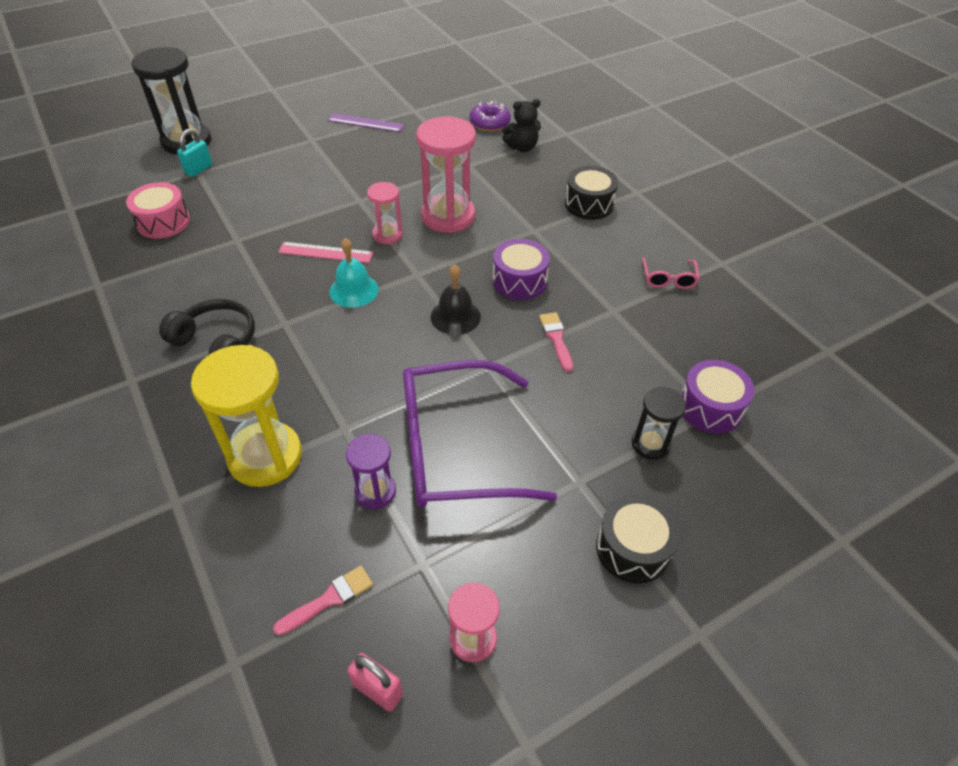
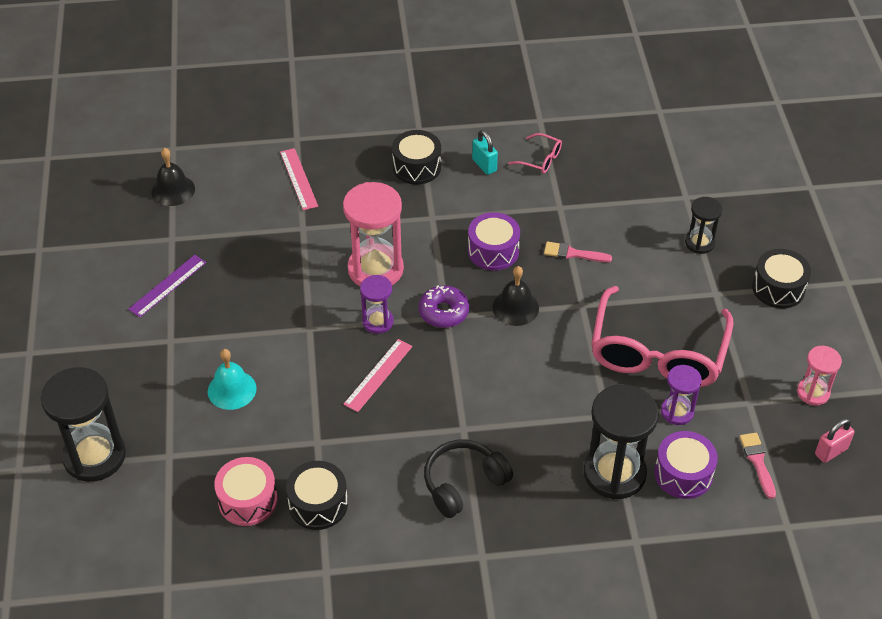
camera: 65 degrees left, 0 degrees up
(169, 260) = (318, 504): none -> black drum
(199, 169) = (163, 453): turquoise padlock -> turquoise padlock (484, 165)
(265, 456) = (614, 473): yellow hourglass -> black hourglass
(354, 290) = (445, 367): turquoise bell -> turquoise bell (232, 389)
(387, 235) = (378, 322): pink hourglass -> purple hourglass
(456, 448) = (657, 352): purple glasses -> pink glasses
(464, 97) = (173, 190): none -> black bell
(489, 123) = (238, 187): purple donut -> purple donut (443, 312)
(522, 147) = (298, 179): black teddy bear -> pink ruler
(710, 407) = (681, 197): purple drum -> purple drum (683, 474)

